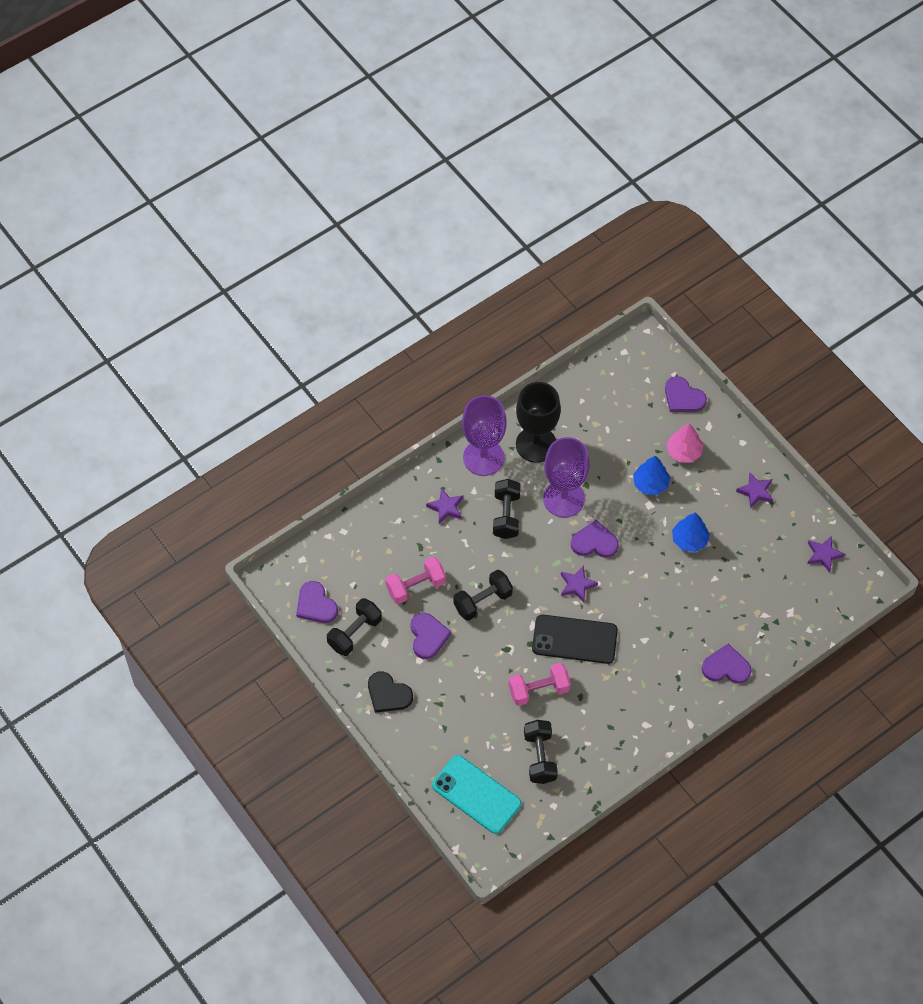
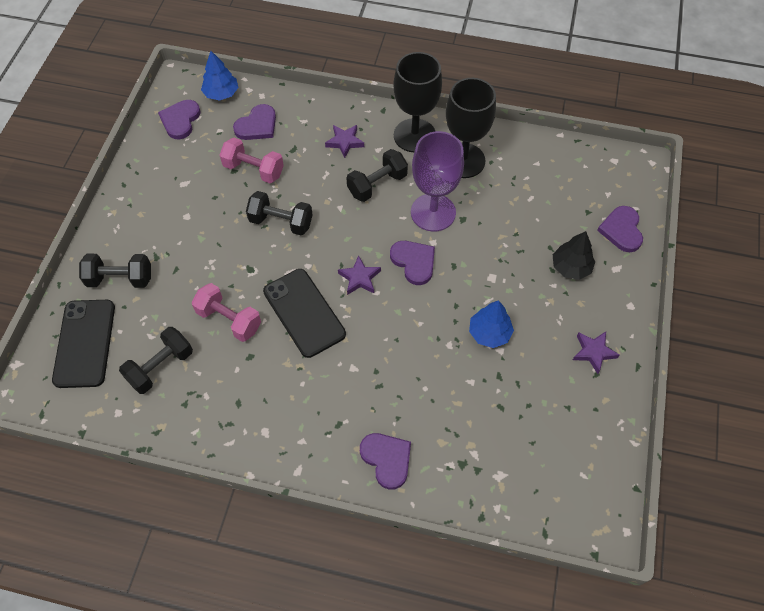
camera: 50 degrees right, 0 degrees up
(355, 633) = (175, 159): black dumbbell -> black dumbbell (120, 279)
(388, 694) = (136, 216): black heart -> none
(428, 636) = (214, 207): purple heart -> purple heart (257, 125)
(476, 794) = (85, 343): turquoise phone -> black phone
(483, 457) = (414, 135): purple goblet -> black goblet
(650, 484) = (513, 264): blue tree -> blue tree (221, 93)
(684, 452) = (570, 267): pink tree -> black tree
(823, 555) = (591, 461): purple star -> none

